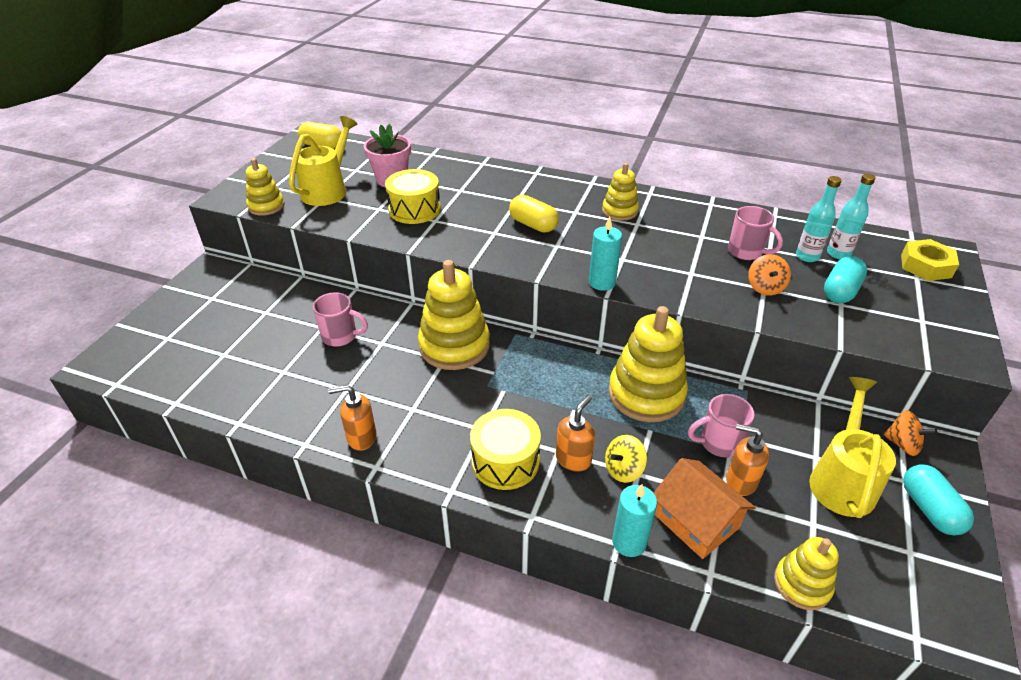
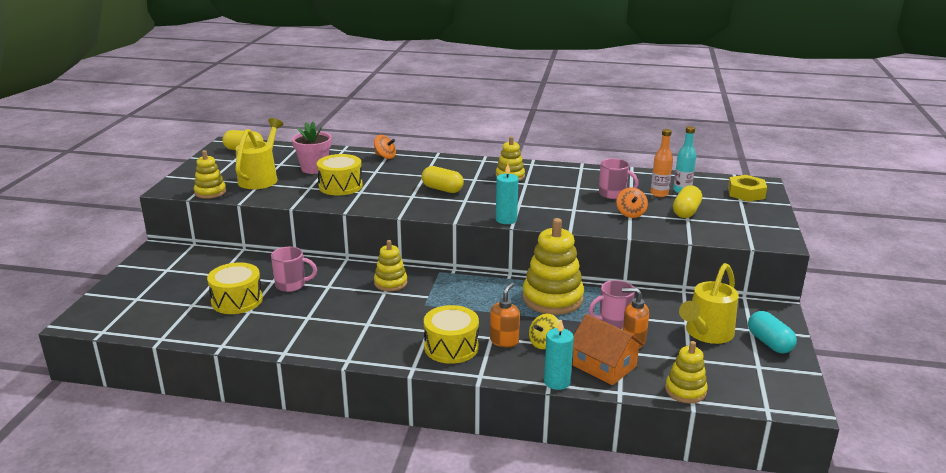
camera: 10 degrees left, 15 degrees down
(274, 353) = (237, 300): none -> yellow drum
(361, 437) = (330, 344): orange soap dispenser -> none
(454, 346) = (390, 283): yellow stacking toy -> yellow stacking toy, size x0.56
(807, 256) = (659, 194): turquoise bottle -> orange bottle
(840, 291) = (686, 212): turquoise capsule -> yellow capsule
(842, 480) = (706, 333): yellow watering can -> yellow watering can turned 150 degrees counterclockwise
(902, 444) = (747, 310): orange spinning top -> orange spinning top (385, 157)

